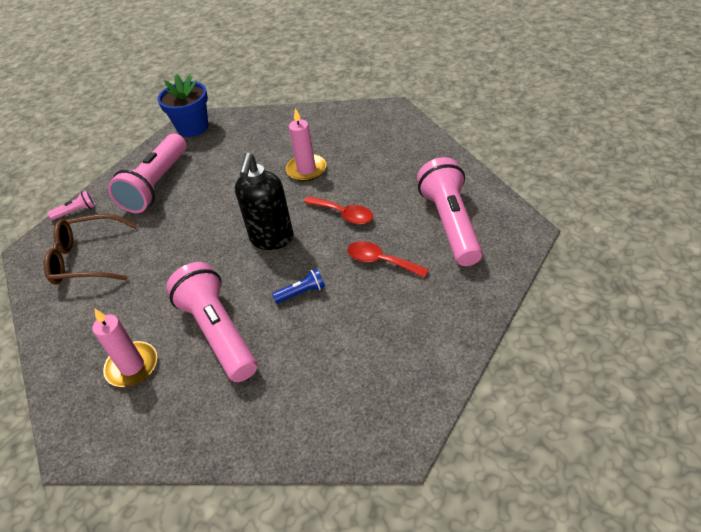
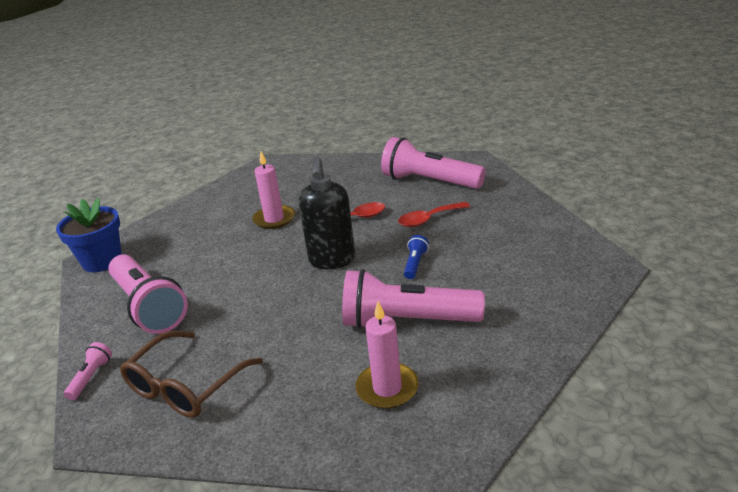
camera: 55 degrees left, 15 degrees down
(271, 239) = (332, 260): black soap dispenser -> black soap dispenser turned 45 degrees clockwise

